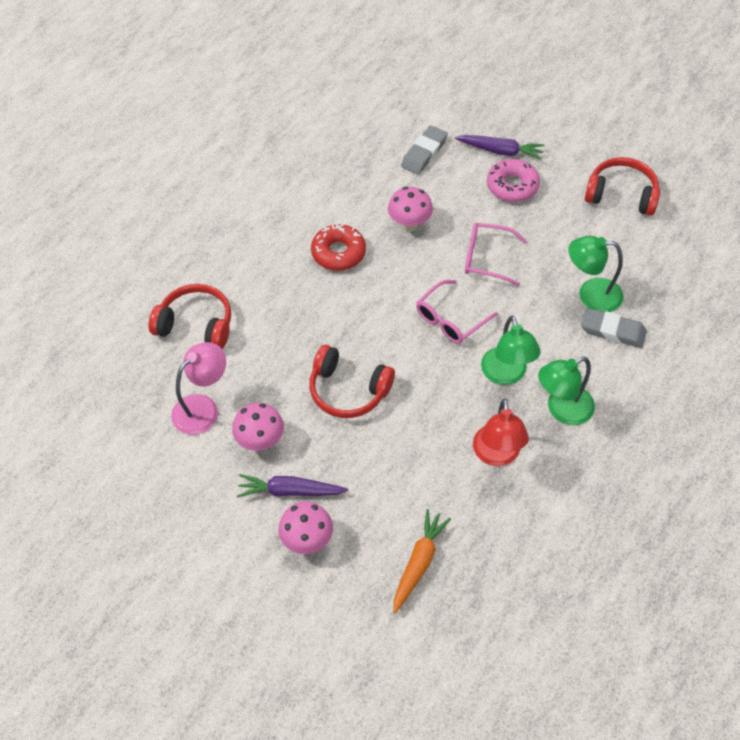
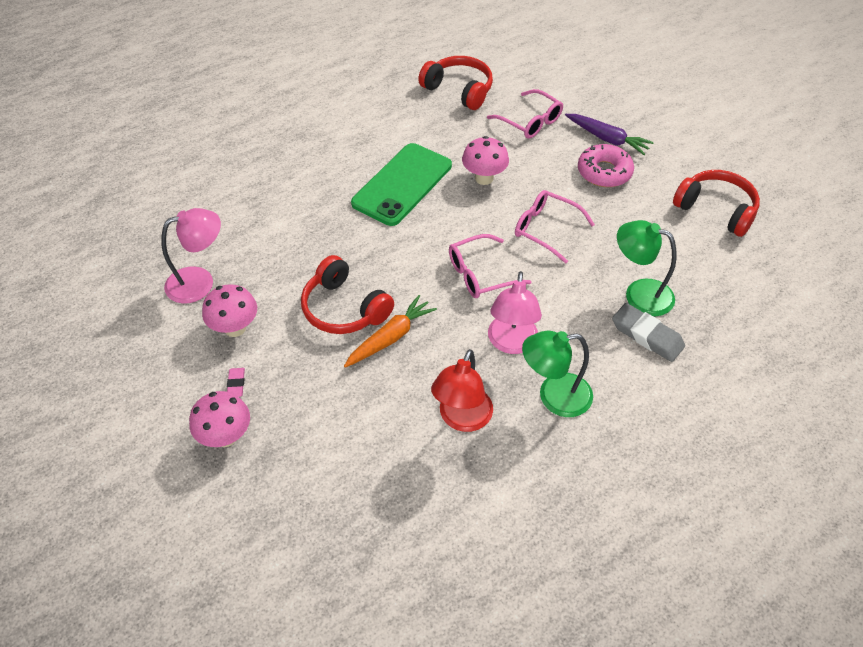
camera: 20 degrees right, 5 degrees down
(196, 325) = (236, 208): red headphones -> red headphones (459, 90)
(290, 491) = (236, 384): purple carrot -> pink eraser
(338, 253) = (402, 184): red donut -> green phone
(419, 563) = (324, 499): orange carrot -> orange carrot (390, 337)
(424, 153) = (530, 122): grey eraser -> pink glasses
(506, 375) = (511, 343): green lamp -> pink lamp

